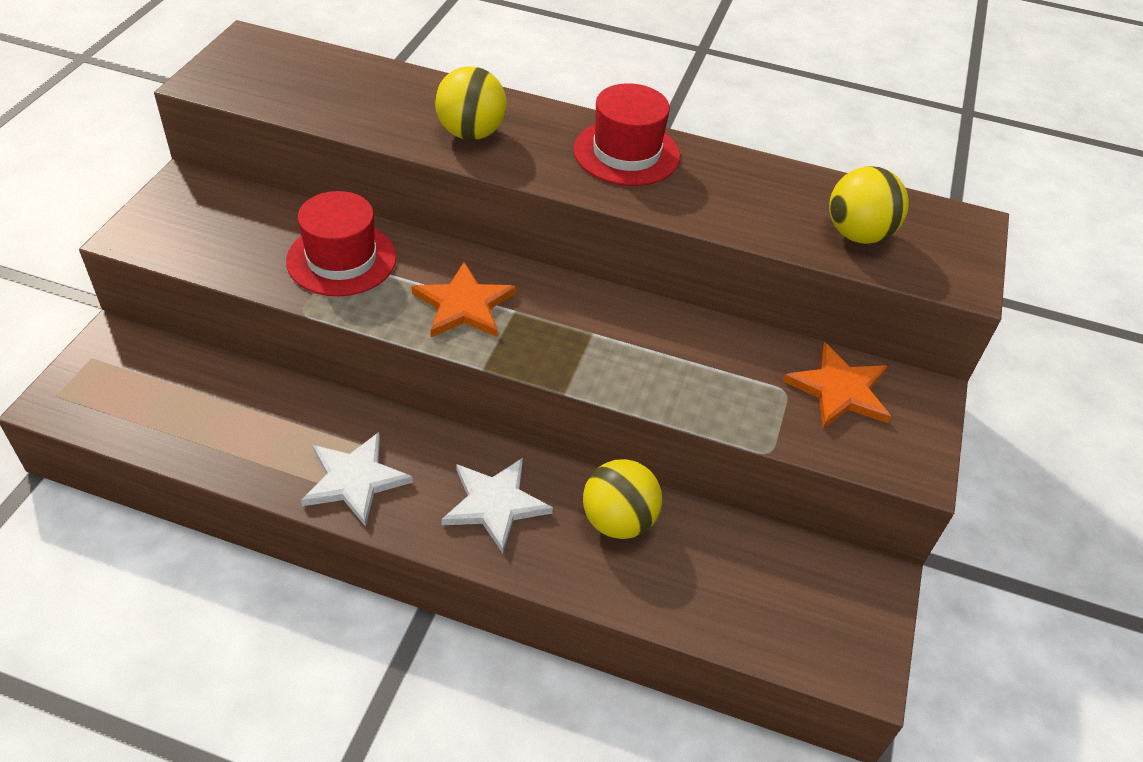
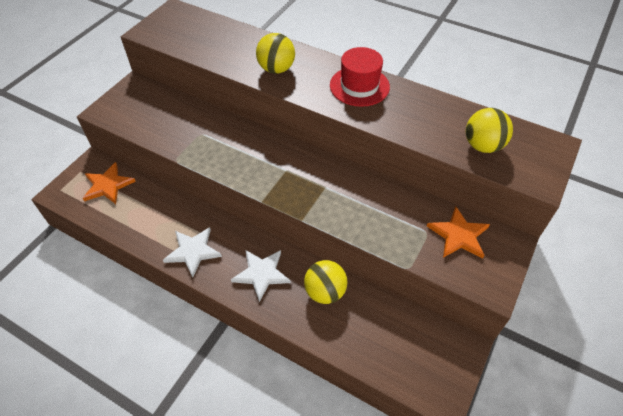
camera: 15 degrees right, 5 degrees up
(341, 259) = (203, 132): red hat -> none
(464, 305) = (260, 164): orange star -> orange star (108, 185)

